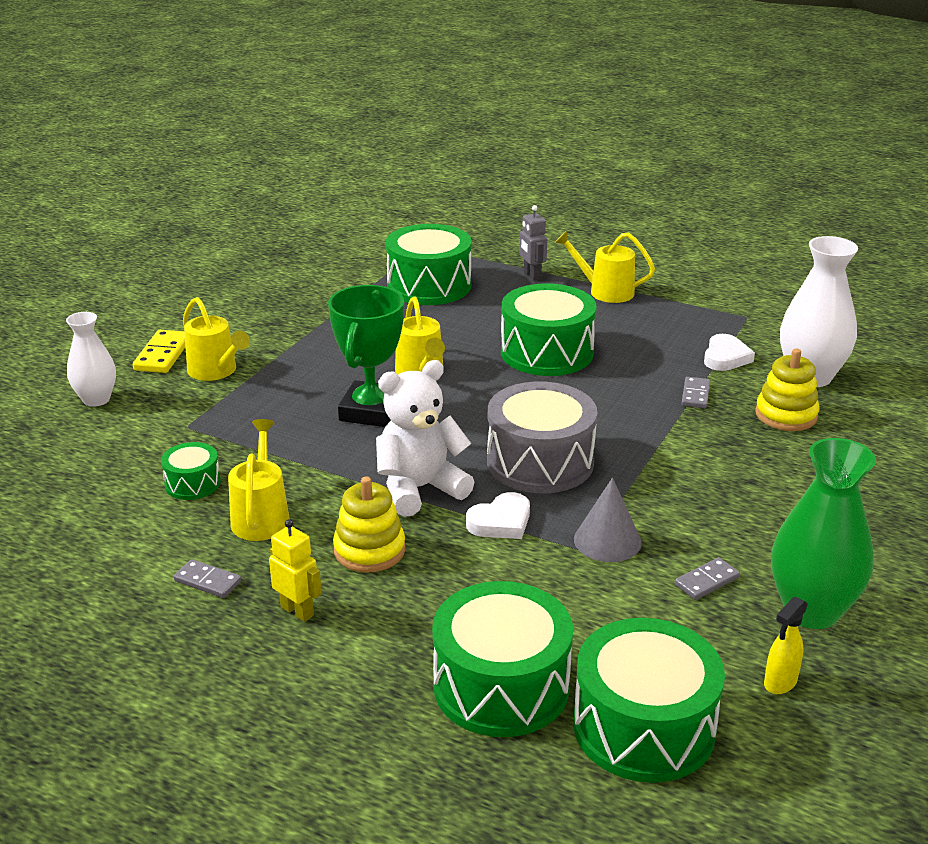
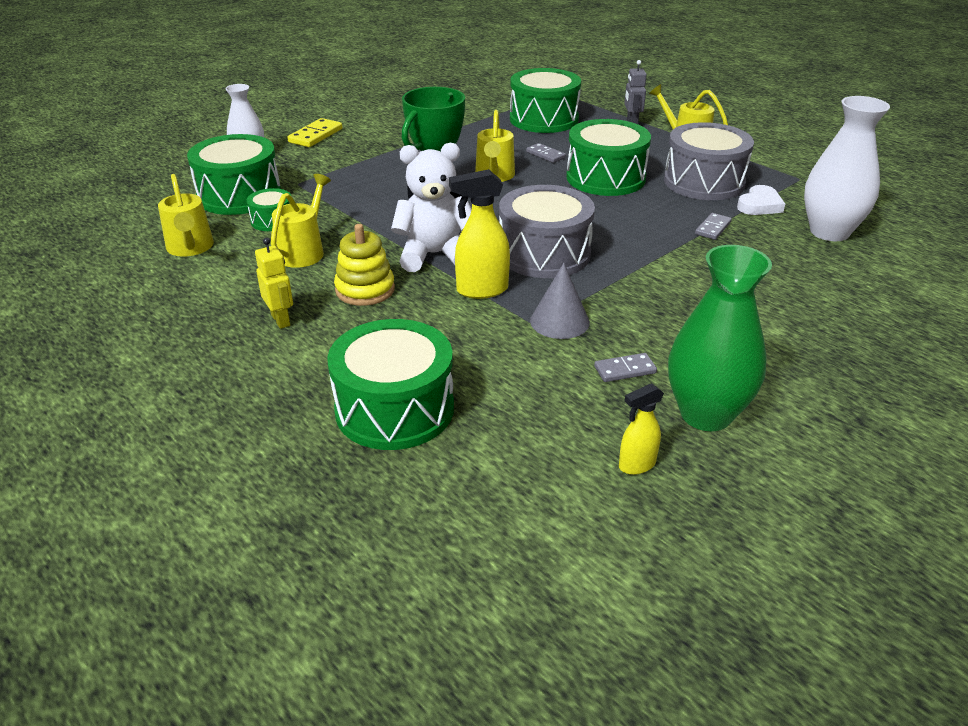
camera: 20 degrees right, 5 degrees up
(207, 581) = (233, 286): grey domino -> grey domino (545, 155)
(216, 371) = (344, 152): yellow watering can -> yellow watering can (190, 248)
(501, 522) = (481, 290): white heart -> yellow spray bottle
(643, 727) = (490, 470): green drum -> green drum (239, 195)
(653, 339) = (704, 182): none -> grey drum
(786, 415) = (786, 257): yellow stacking toy -> none

